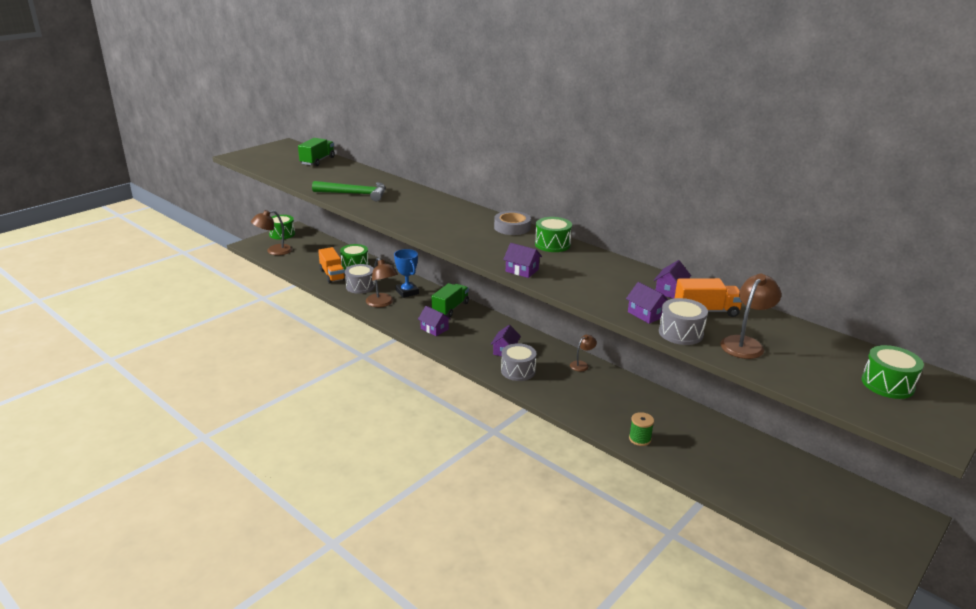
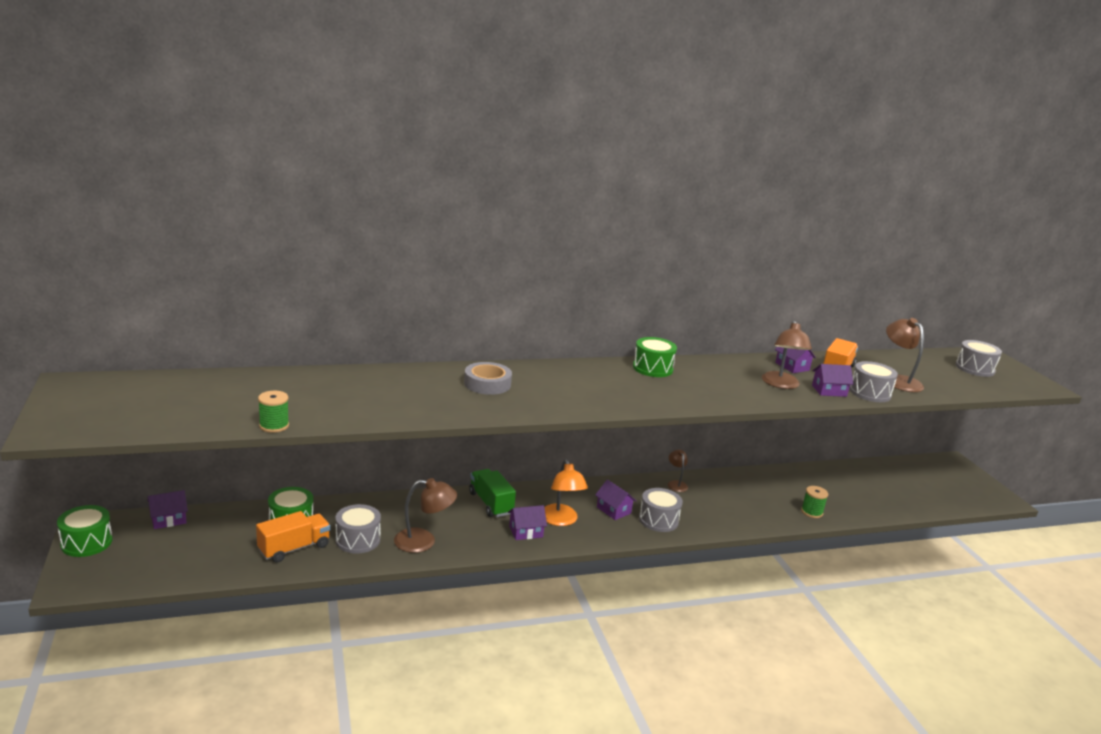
camera: 60 degrees left, 5 degrees down
(274, 251) = (136, 570): brown lamp -> brown lamp (781, 384)
(299, 184) = (274, 426): none -> green spool
(317, 161) = (197, 386): green truck -> none
(332, 275) = (294, 548): orange truck -> orange truck turned 45 degrees counterclockwise
(354, 194) = (372, 405): green hammer -> none
(407, 292) = (417, 514): blue trophy -> none
(464, 336) = (561, 520): none -> orange lamp
(512, 227) = (590, 368): grey tape -> grey tape (487, 384)
(522, 270) = (700, 401): purple house -> purple house (168, 519)
(887, 384) = (975, 368): green drum -> grey drum

